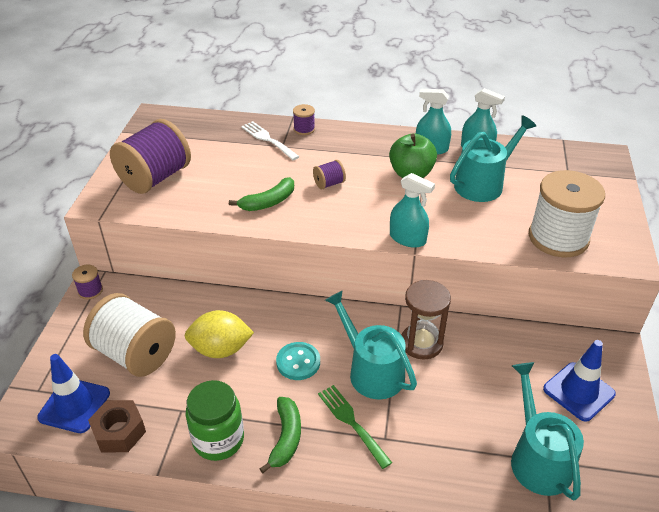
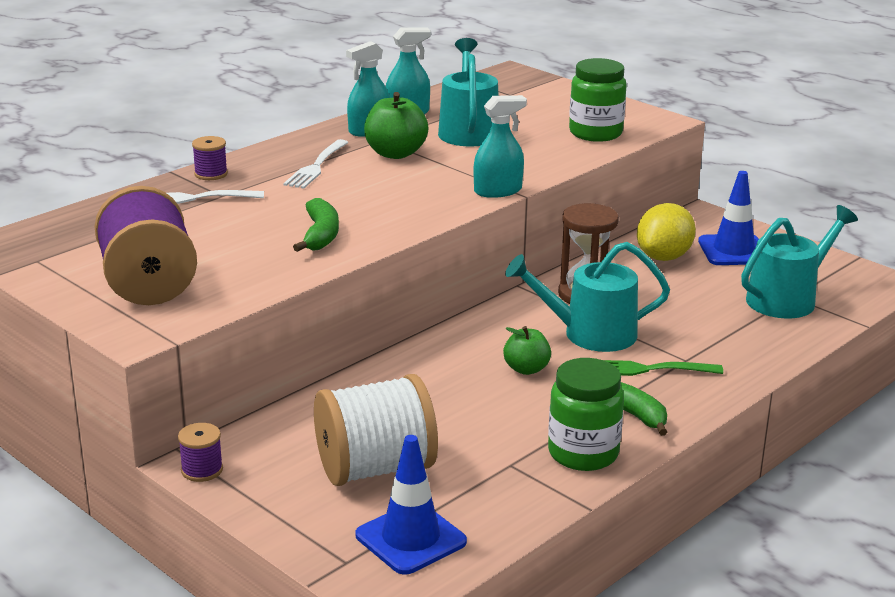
camera: 55 degrees left, 15 degrees down
(119, 432) = (495, 516): brown nut -> none
(220, 349) = (444, 409): yellow lemon -> yellow lemon (664, 257)
(298, 362) = (526, 369): turquoise button -> green apple
(329, 184) = (342, 195): purple spool -> none
(356, 156) = (316, 166): none -> white fork
(538, 459) = (787, 299): turquoise watering can -> turquoise watering can turned 120 degrees clockwise
(558, 238) = (595, 133): white spool -> green jar

